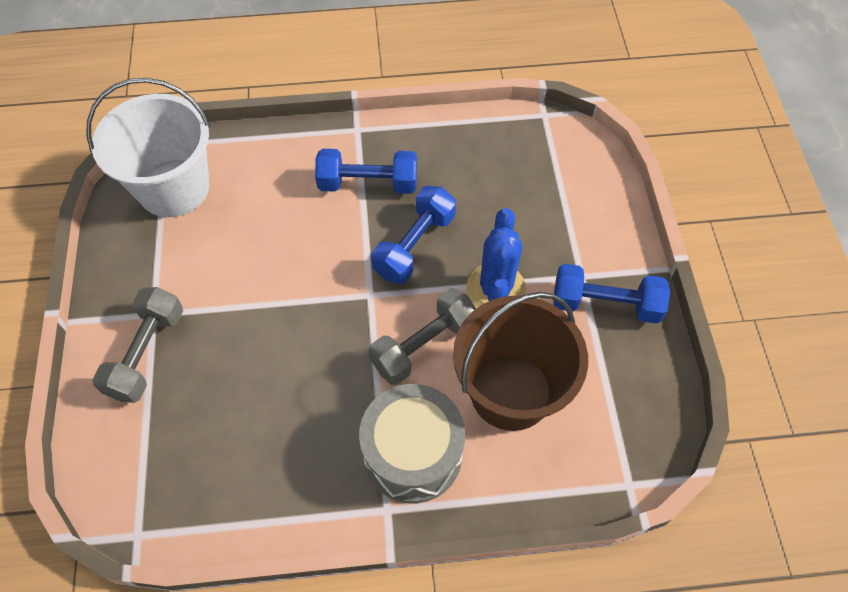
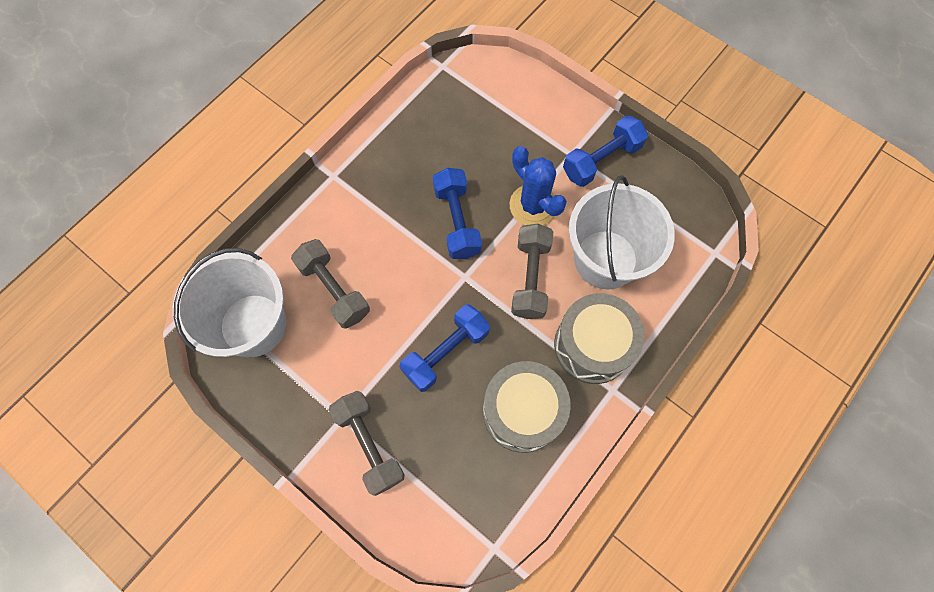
camera: 45 degrees left, 10 degrees up
(259, 214) = (334, 289): none -> grey dumbbell
(289, 448) = (522, 411): none -> grey drum
(368, 184) = (383, 207): blue dumbbell -> blue dumbbell (446, 352)
(511, 392) = (605, 259): brown bucket -> white bucket

